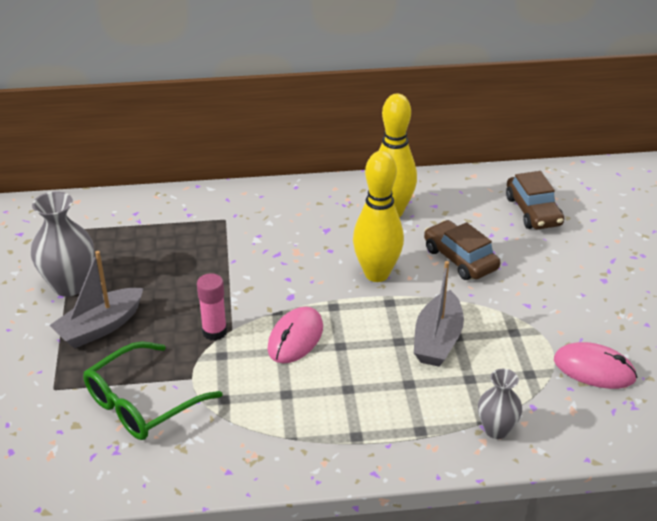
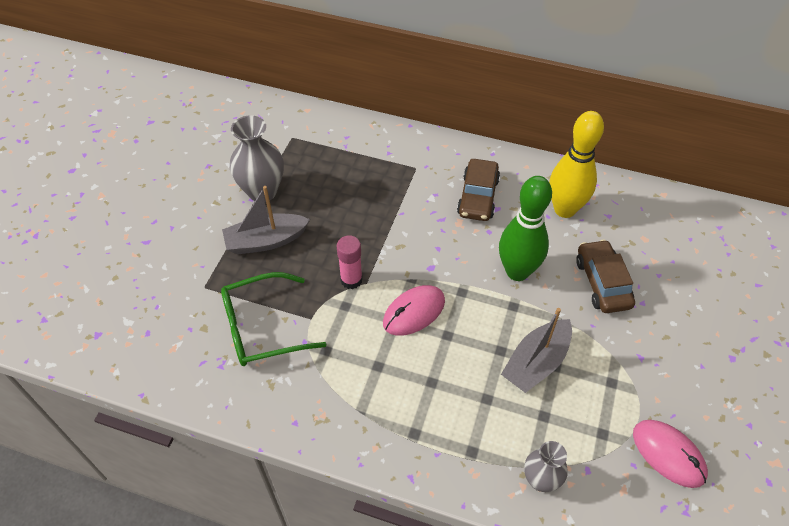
camera: 25 degrees right, 15 degrees up
(376, 274) = (517, 271): yellow bowling pin -> green bowling pin
(533, 211) = (701, 254): brown car -> brown car (478, 197)

